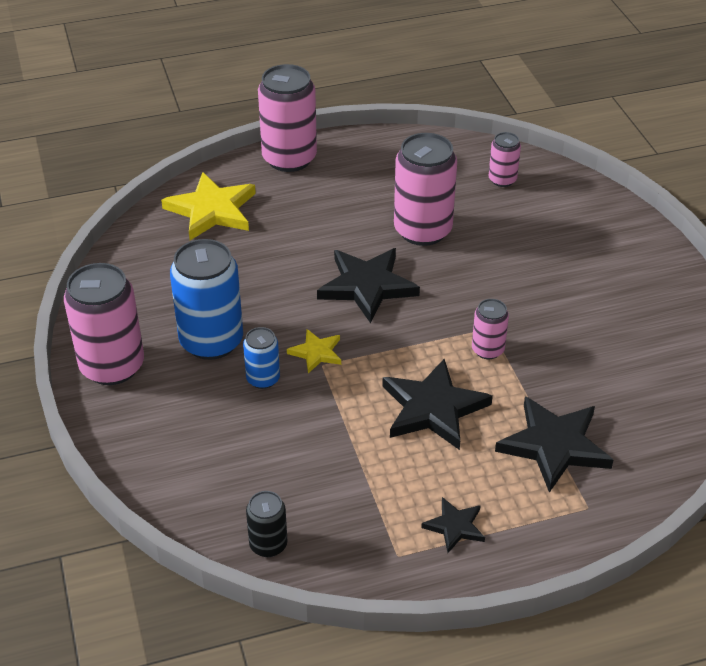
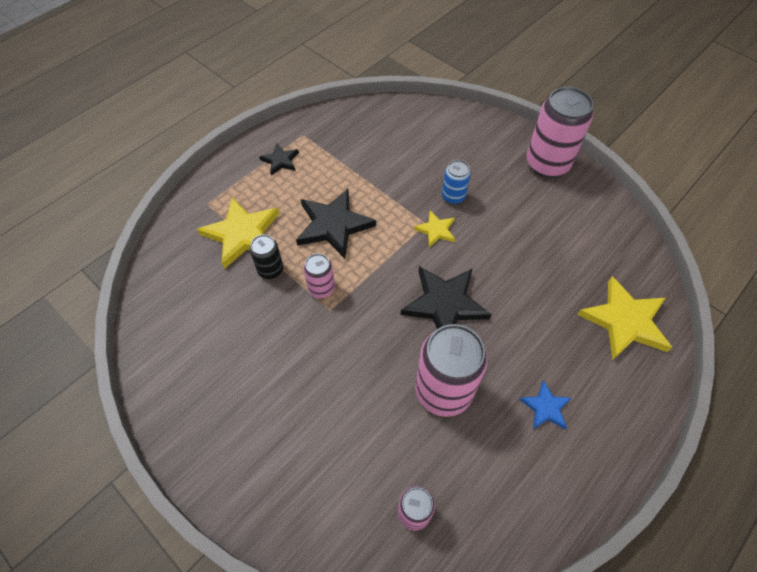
camera: 150 degrees right, 15 degrees up
(211, 341) = (508, 207): blue can -> none
(268, 545) = (372, 112): black can -> black can (270, 270)
(289, 158) = (629, 425): pink can -> none
(344, 190) = (545, 407): none -> blue star
(554, 446) = (242, 234): black star -> yellow star

